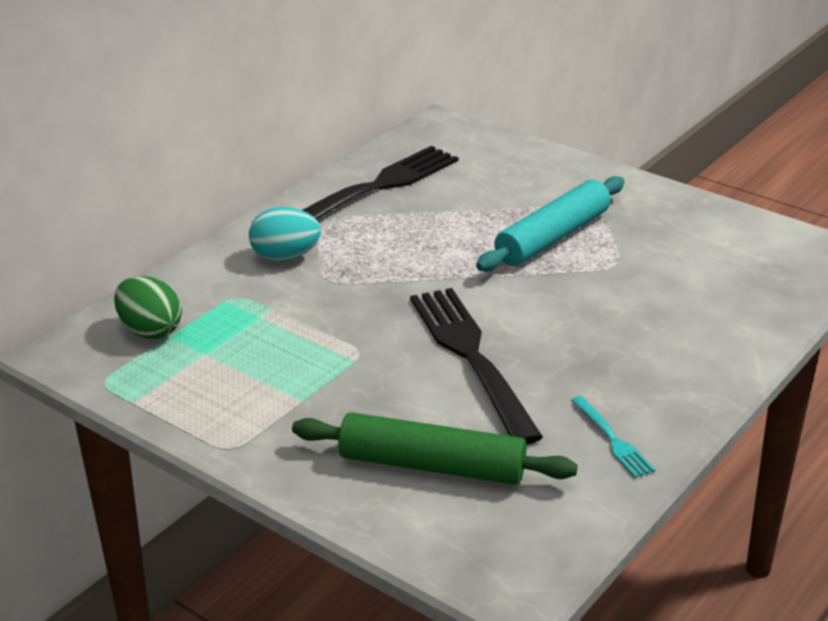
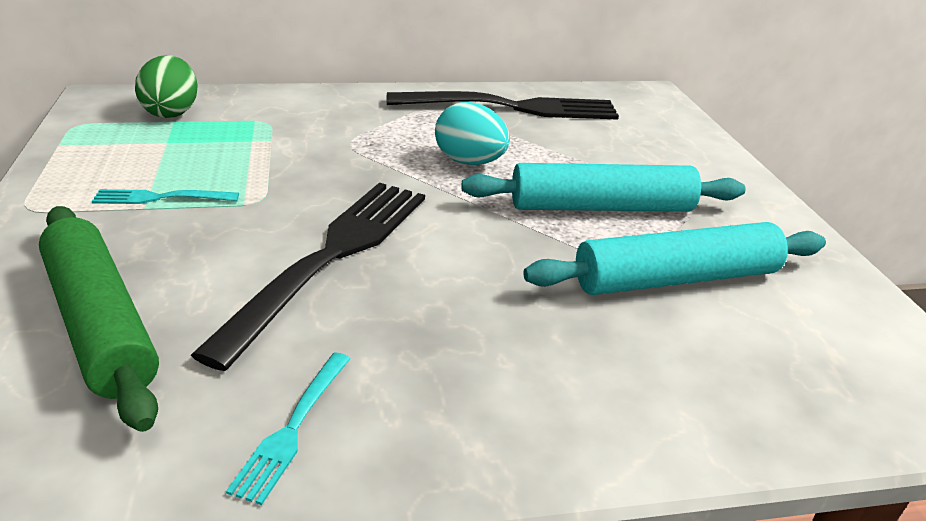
camera: 40 degrees right, 0 degrees up
(285, 257) = (353, 116): turquoise egg -> turquoise egg (470, 162)
(297, 389) = (161, 198): none -> turquoise fork
(651, 260) = (676, 278): none -> turquoise rolling pin

